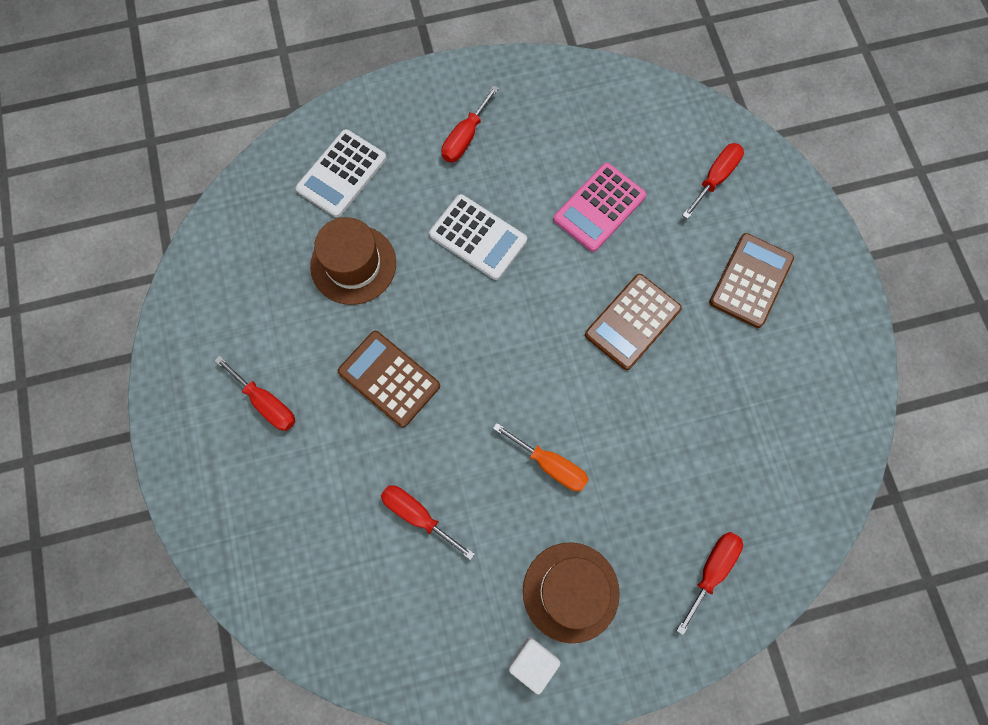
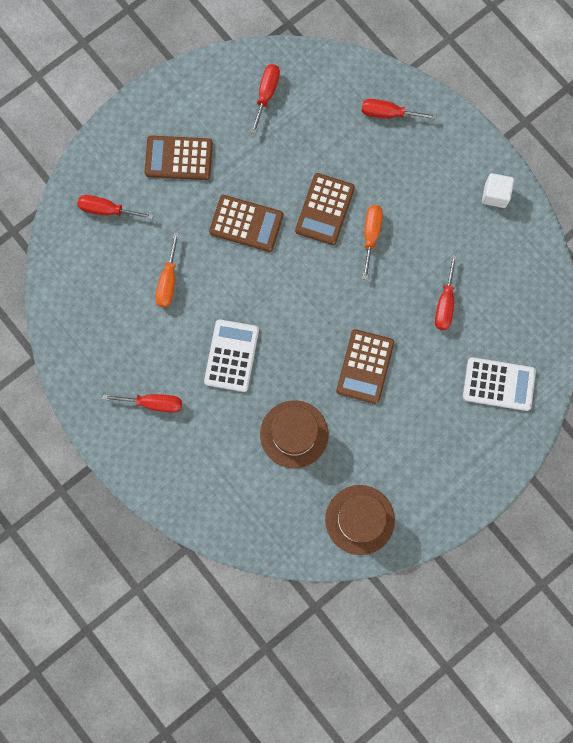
camera: 115 degrees left, 5 degrees up
(266, 403) = (422, 441): red screwdriver -> red screwdriver (266, 94)
(341, 174) = (226, 481): white calculator -> white calculator (498, 384)
(570, 592) = (443, 190): brown hat -> brown hat (360, 519)
(599, 207) = (168, 281): pink calculator -> orange screwdriver
(611, 423) = (324, 209): none -> brown calculator

